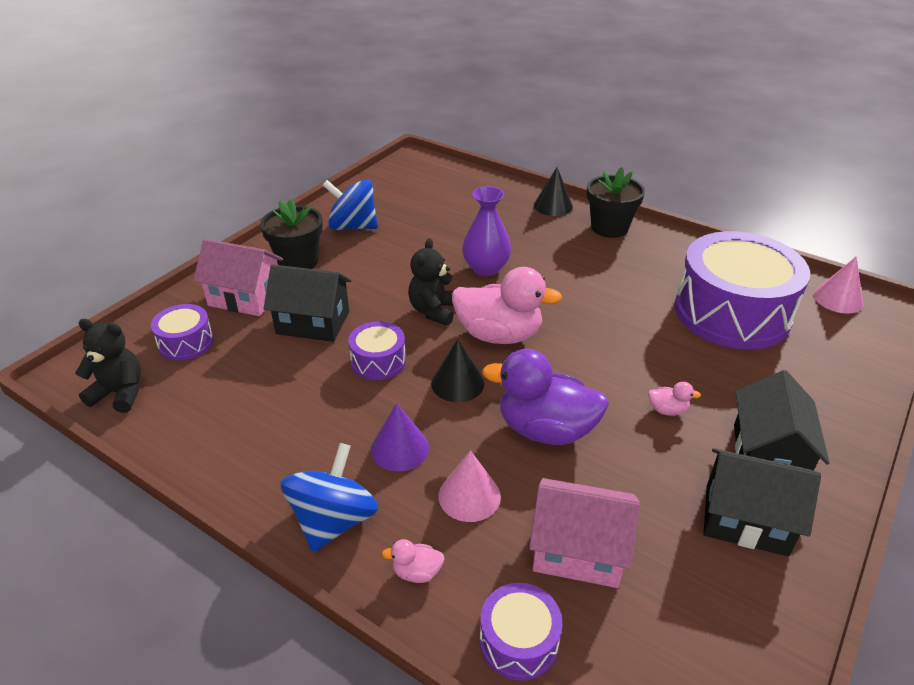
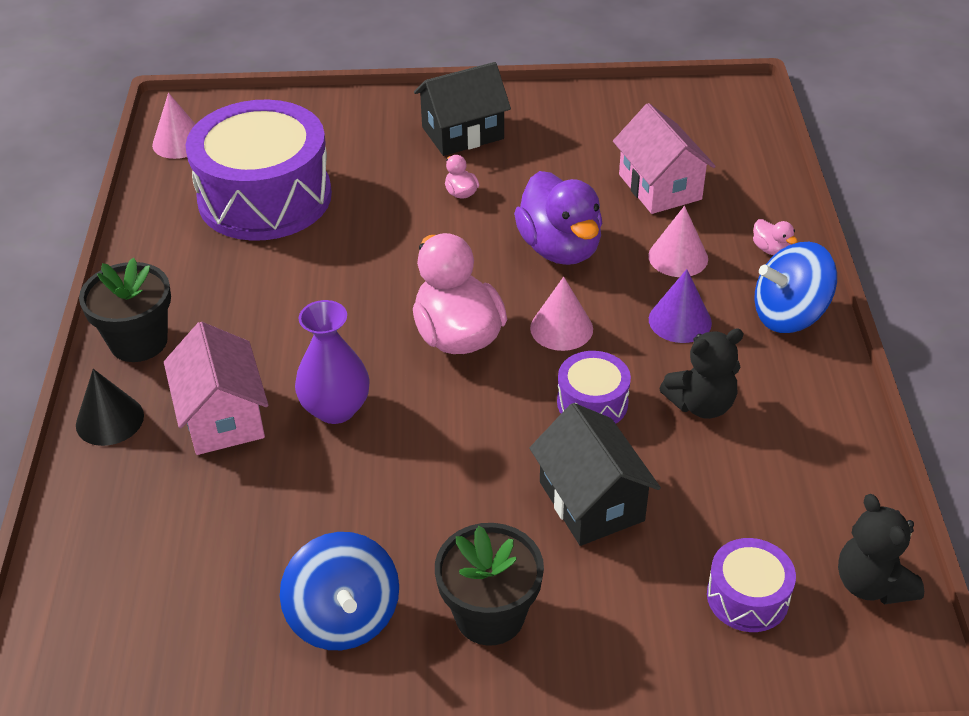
camera: 125 degrees left, 5 degrees up
(245, 297) = (616, 610): pink house -> pink house (222, 417)
(434, 311) = (465, 408): black teddy bear -> black teddy bear (701, 404)
(457, 383) = (561, 328): black cone -> pink cone
(519, 641) = (757, 185): purple drum -> none
(746, 519) = (543, 127): black house -> none

